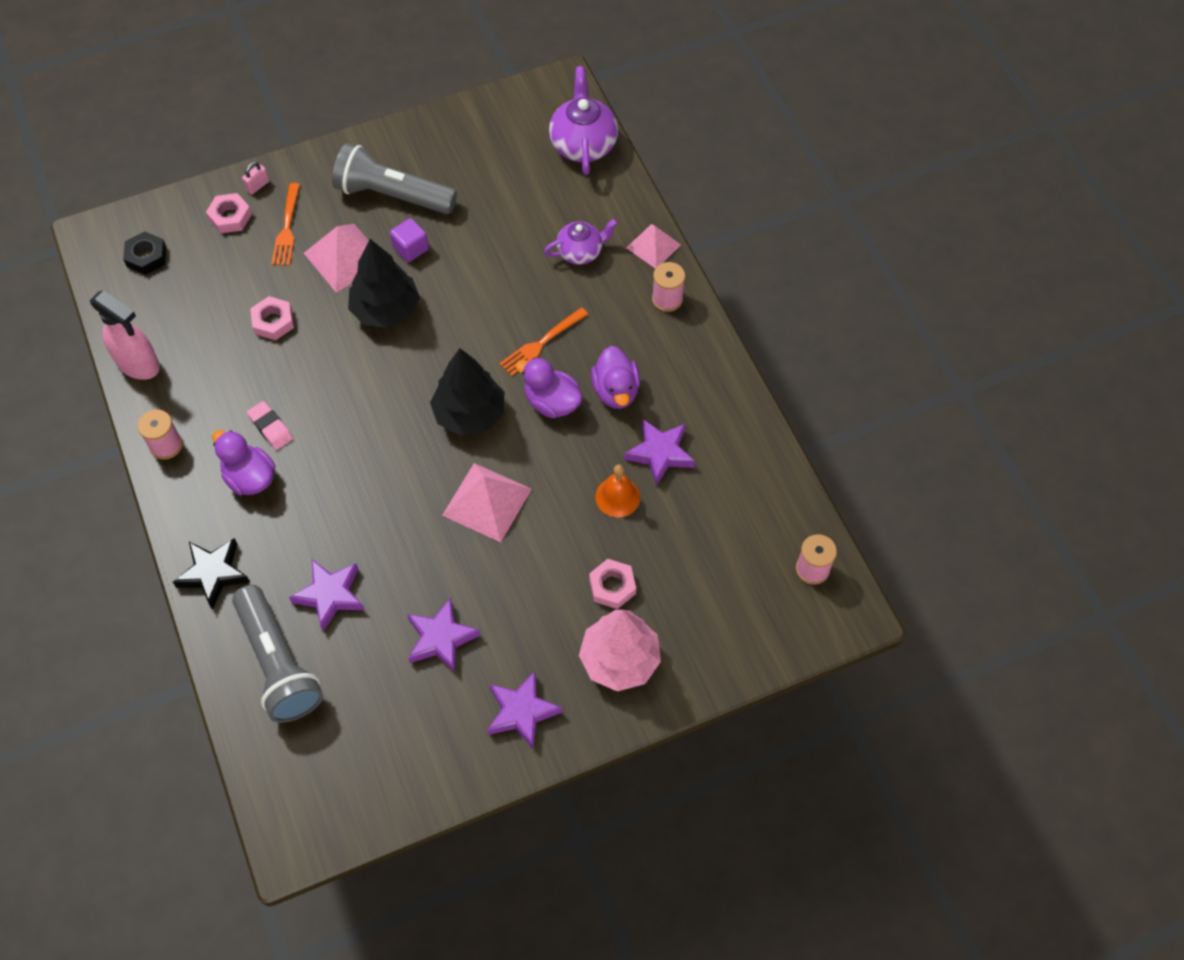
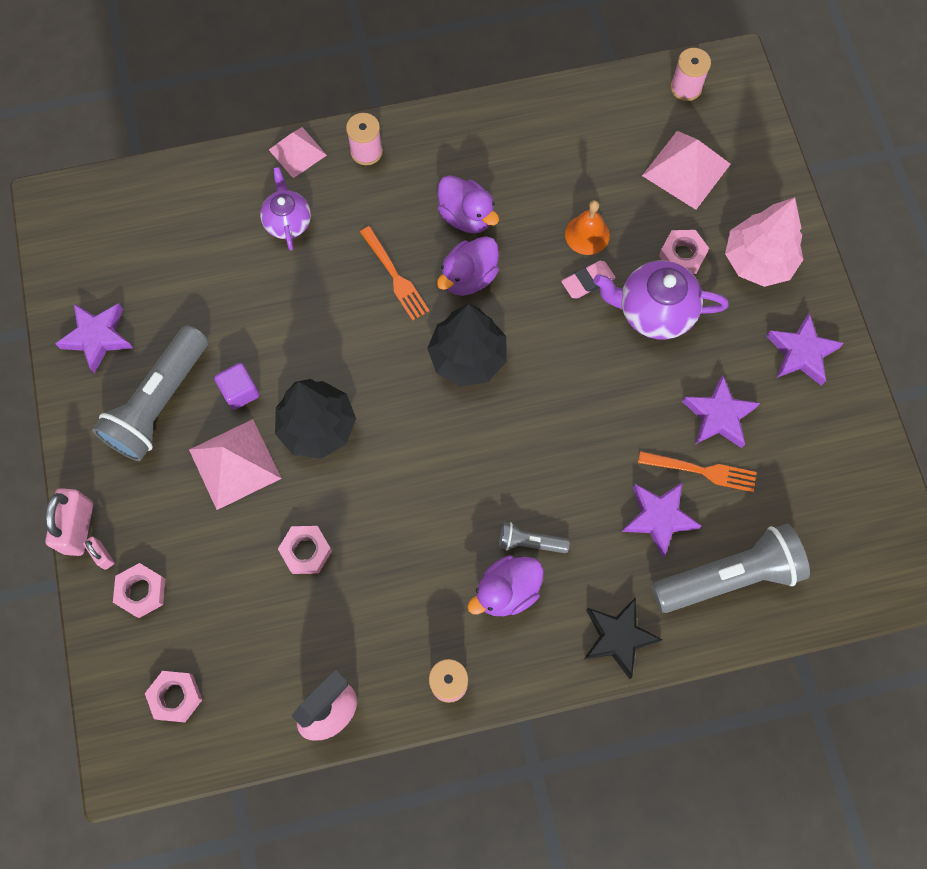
camera: 80 degrees left, 10 degrees up
(146, 257) = (175, 697): black nut -> pink nut
(270, 427) = (447, 564): pink eraser -> pink eraser (588, 281)
(279, 165) = (78, 528): none -> pink padlock
(287, 228) = (176, 525): orange fork -> orange fork (701, 471)
(296, 490) = (530, 542): none -> grey flashlight
(487, 502) = (574, 354): pink pyramid -> pink pyramid (686, 169)
(583, 144) = (143, 196): purple teapot -> purple teapot (654, 311)
(616, 391) = (466, 216): purple duck -> purple duck turned 45 degrees clockwise
(660, 453) = (545, 189): purple star -> purple star (98, 337)

